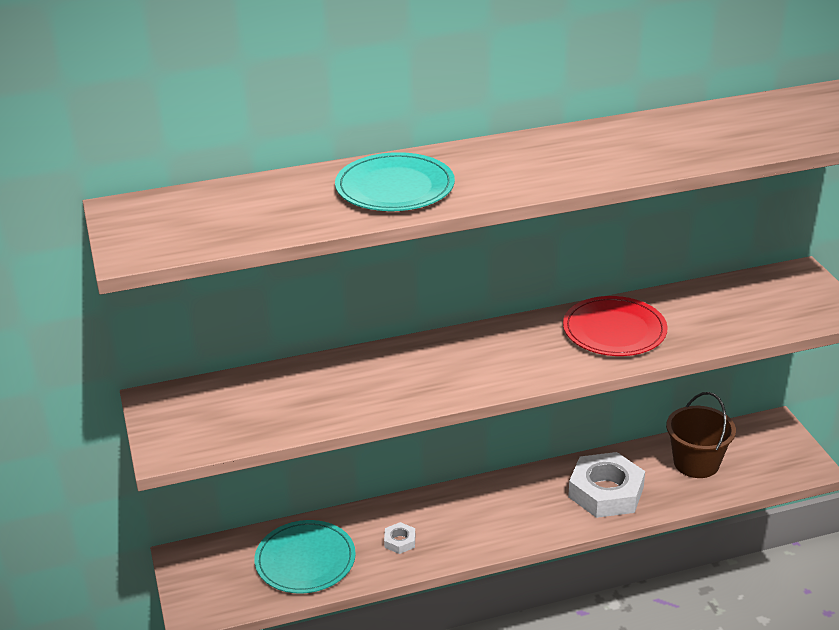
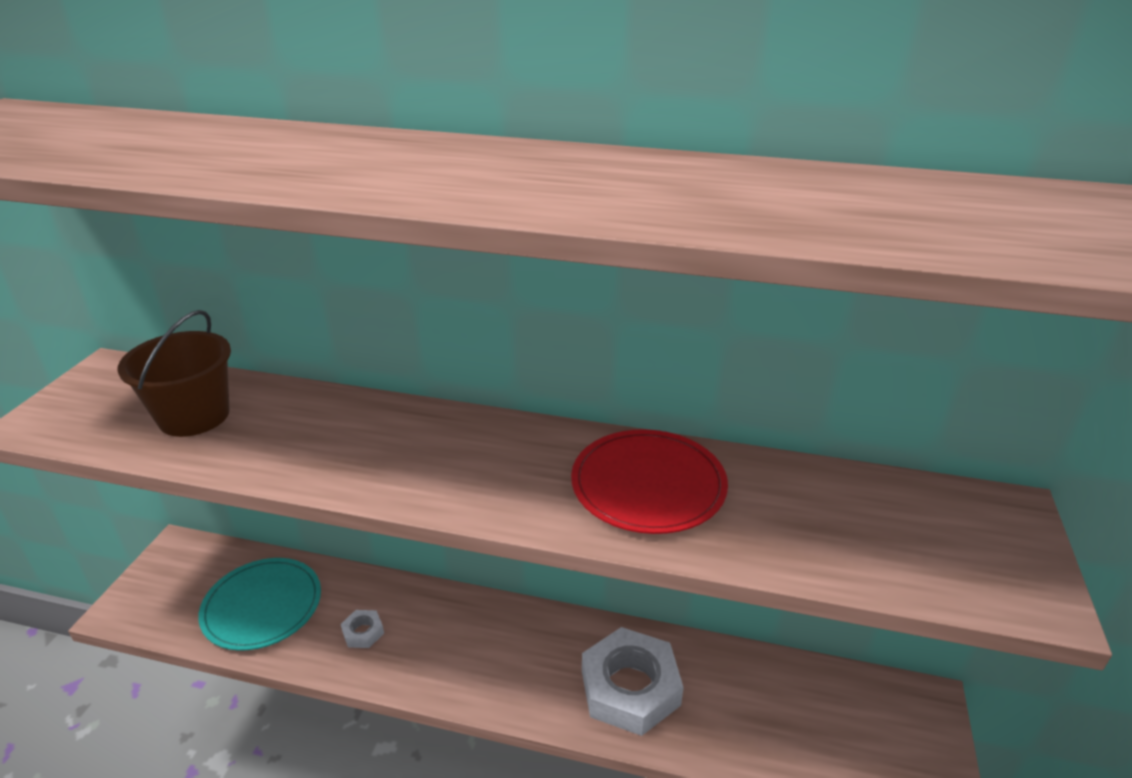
camera: 30 degrees right, 0 degrees up
(395, 187) = (279, 156): turquoise plate -> none
(696, 463) = (775, 705): brown bucket -> brown bucket (194, 416)

